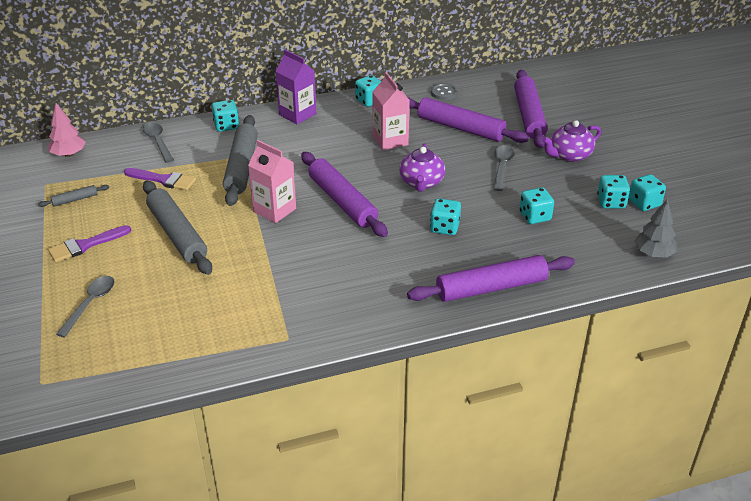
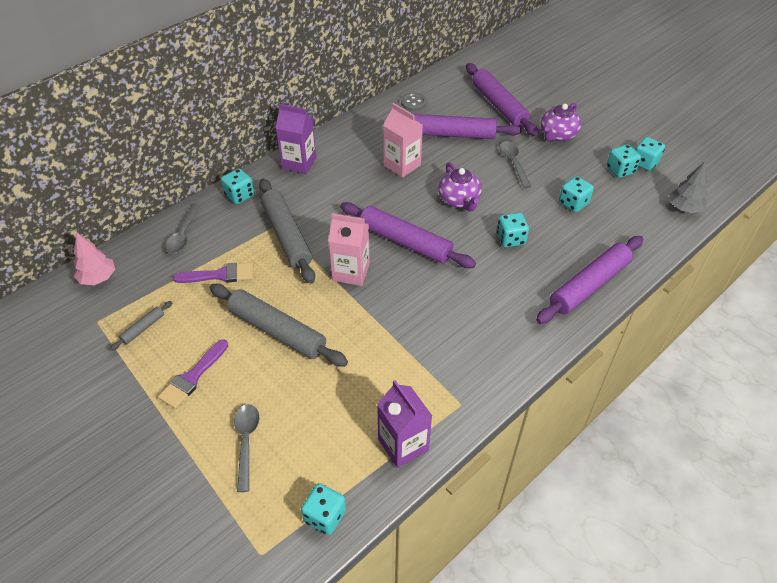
camera: 25 degrees left, 10 degrees up
(158, 142) = (183, 234): grey spoon -> grey spoon turned 120 degrees counterclockwise
(213, 350) = (403, 445): none -> purple carton
(369, 101) = (354, 129): turquoise dice -> turquoise dice (325, 516)

